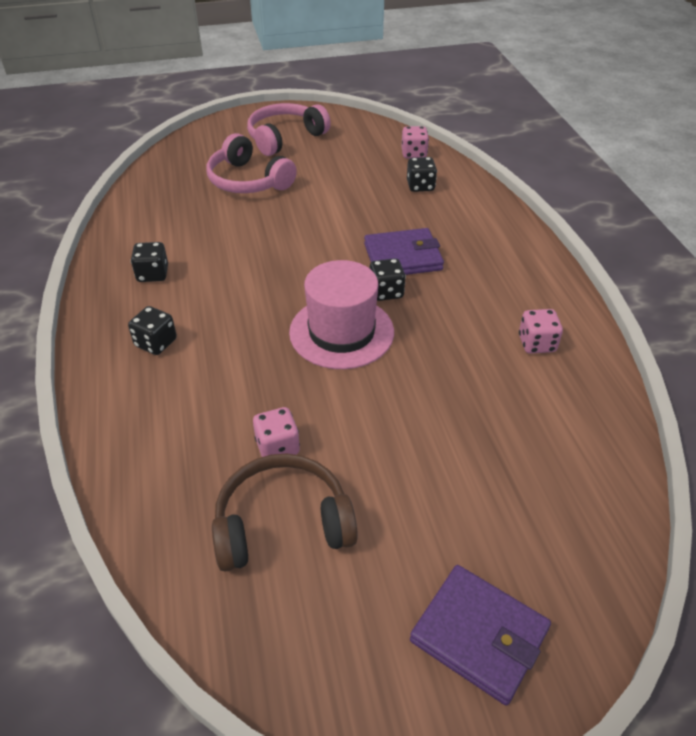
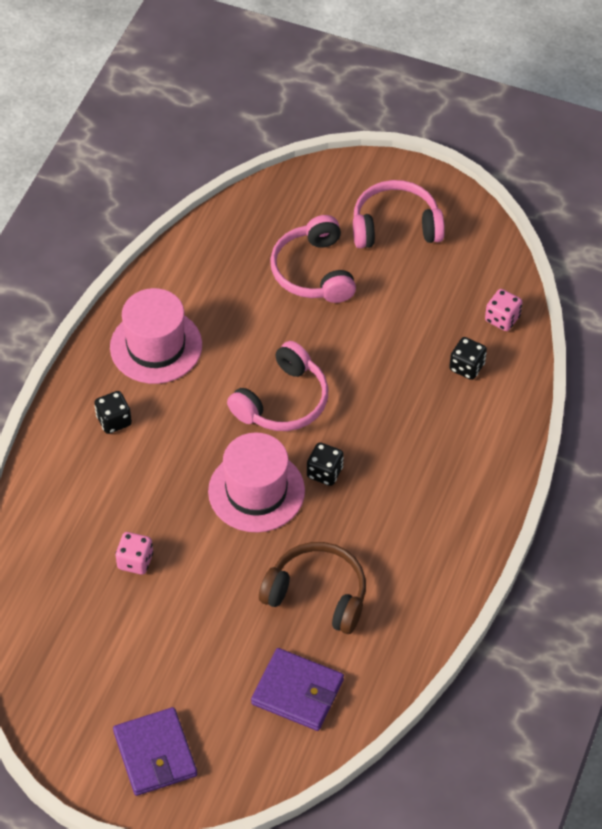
camera: 35 degrees right, 10 degrees up
(153, 274) = (156, 346): black dice -> pink hat
(282, 524) = (98, 617): brown headphones -> brown headphones (317, 594)
(302, 263) = (282, 401): none -> pink headphones
(403, 257) = (372, 443): purple wallet -> purple wallet (297, 692)
(536, 344) = (395, 591): pink dice -> none

